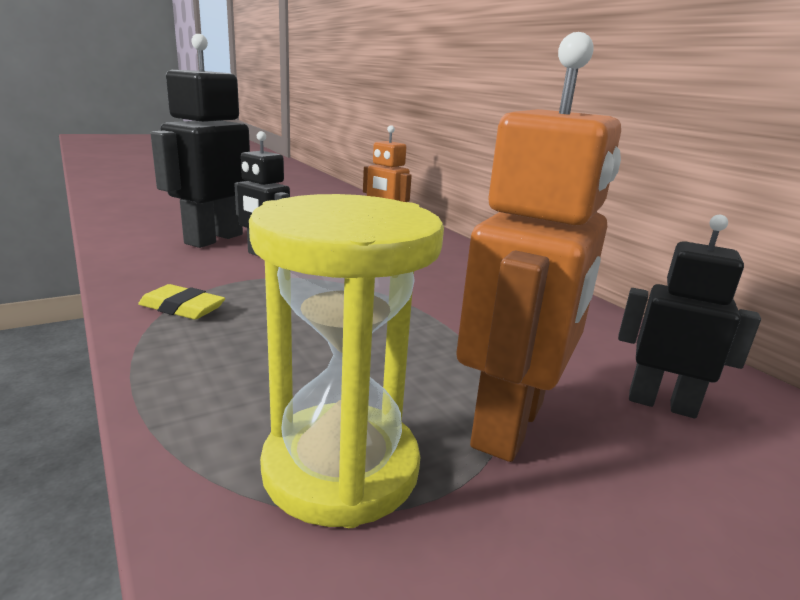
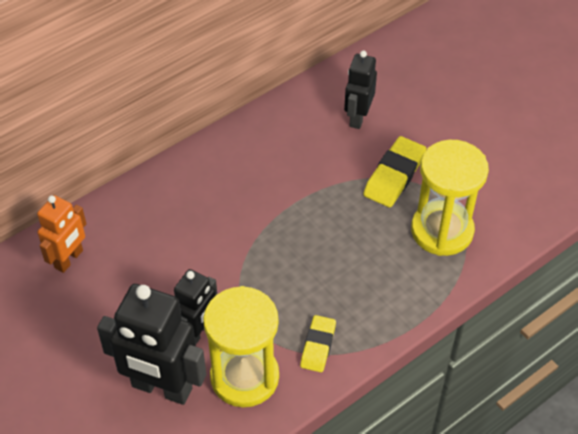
camera: 95 degrees left, 30 degrees up
(185, 268) = (244, 377): none -> yellow hourglass
(510, 425) = (394, 175): orange robot -> yellow eraser

